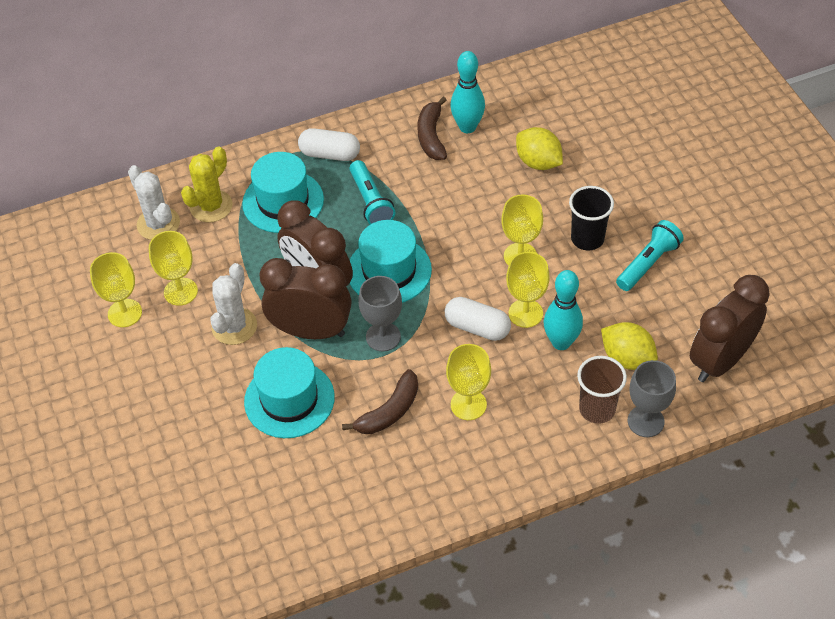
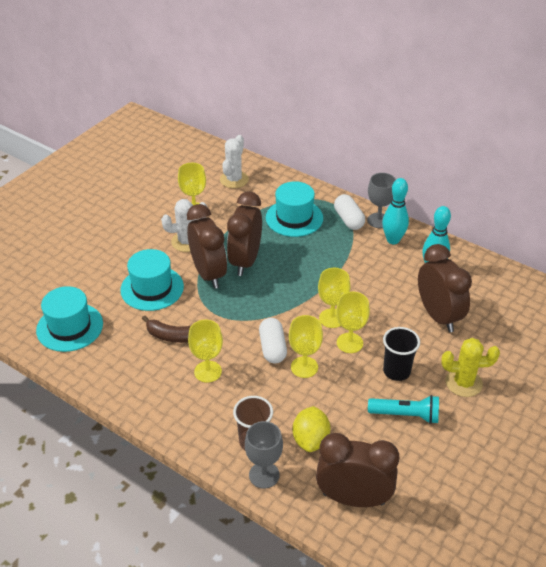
camera: 55 degrees right, 10 degrees down
(125, 313) = (163, 197): yellow goblet -> yellow goblet (332, 318)
(211, 206) = (264, 192): yellow cactus -> yellow cactus (463, 383)
(371, 202) = (329, 254): turquoise flashlight -> none
(383, 337) = (229, 307): grey goblet -> grey goblet (378, 220)
(389, 270) = (282, 286): turquoise hat -> turquoise hat (69, 327)
(431, 136) = (408, 256): brown banana -> none
(538, 162) = (438, 316): yellow lemon -> brown clock
(561, 342) = (295, 397): turquoise bowling pin -> turquoise bowling pin (393, 240)

